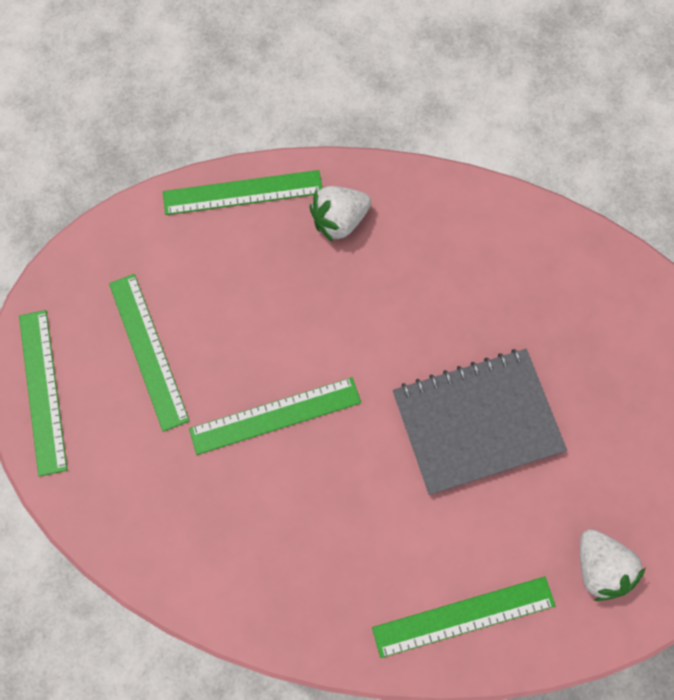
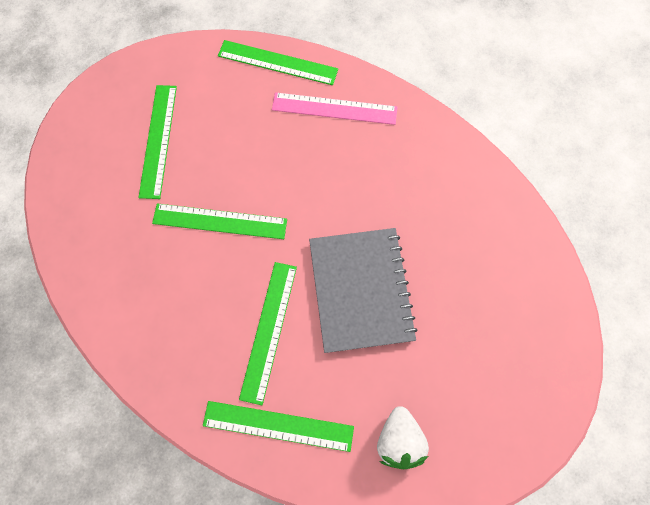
camera: 25 degrees right, 0 degrees up
(43, 391) = (76, 137): green ruler -> green ruler (269, 331)
(339, 221) = (334, 108): white strawberry -> pink ruler
(477, 422) = (360, 290): grey notebook -> grey notebook turned 75 degrees clockwise

